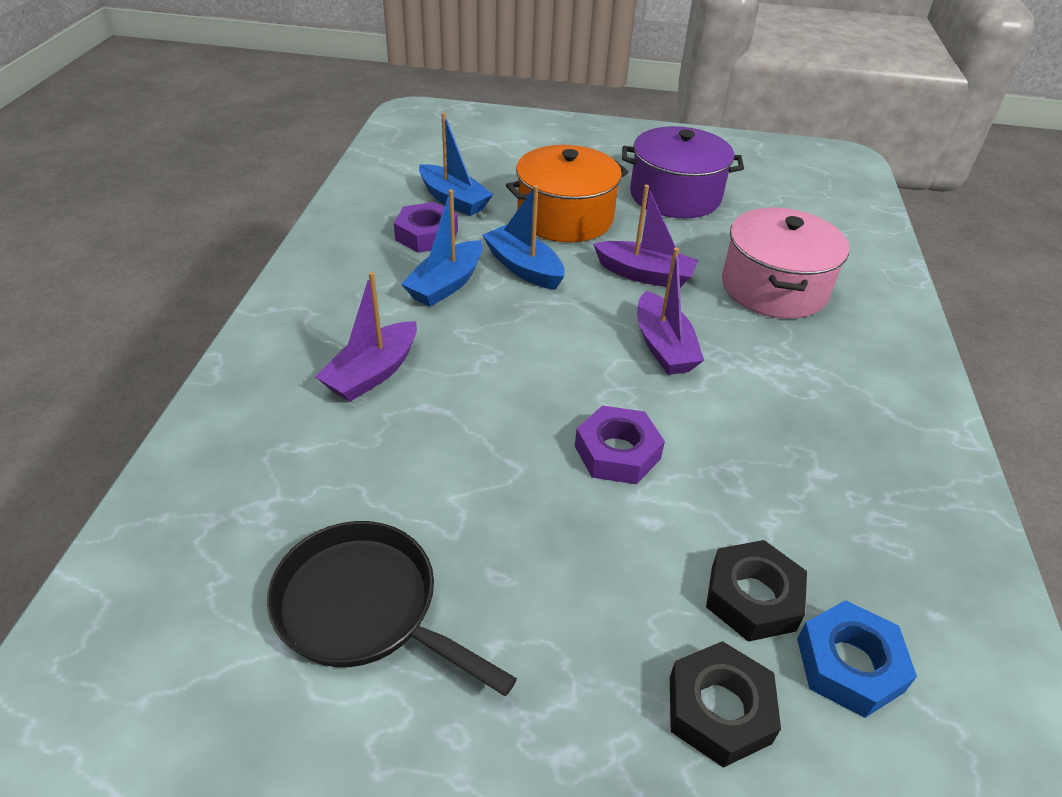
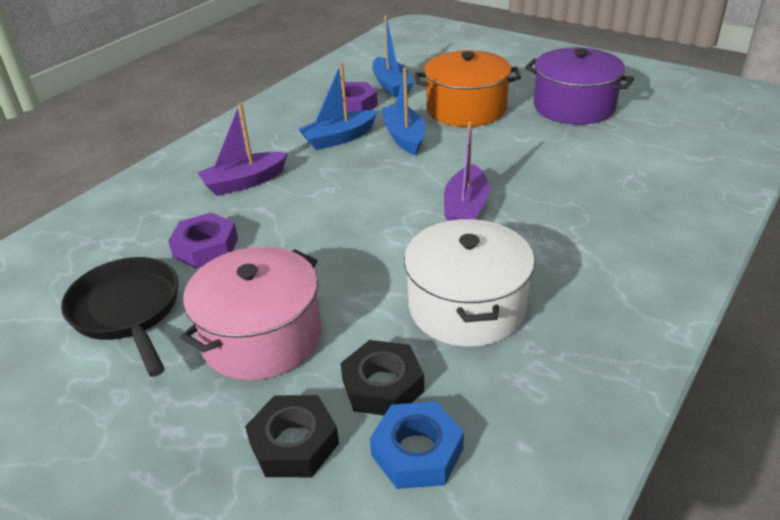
camera: 30 degrees right, 5 degrees down
(617, 452) = (366, 268): purple nut -> purple nut (205, 247)
(645, 275) = (495, 157): purple boat -> none
(759, 469) = (467, 307): none -> white pot
(774, 288) = (601, 186): pink pot -> pink pot (261, 337)

